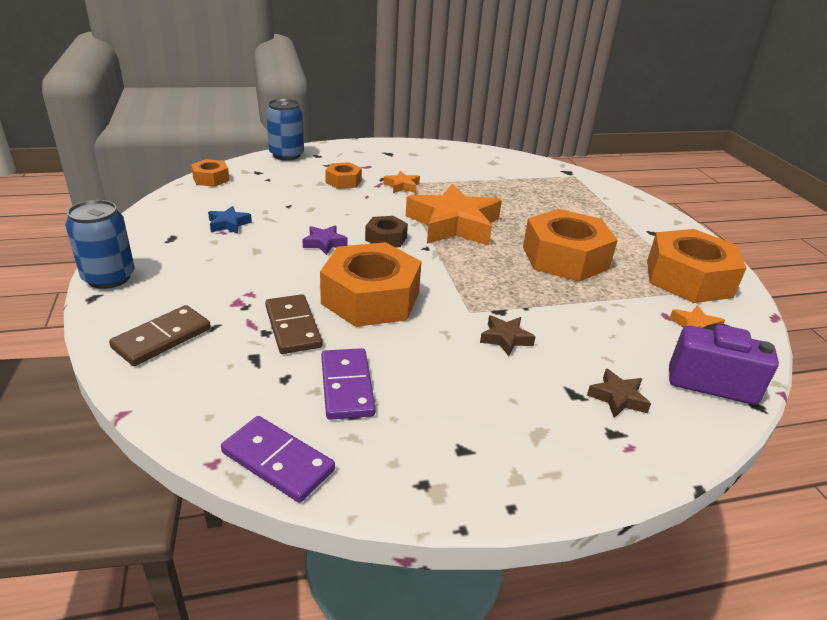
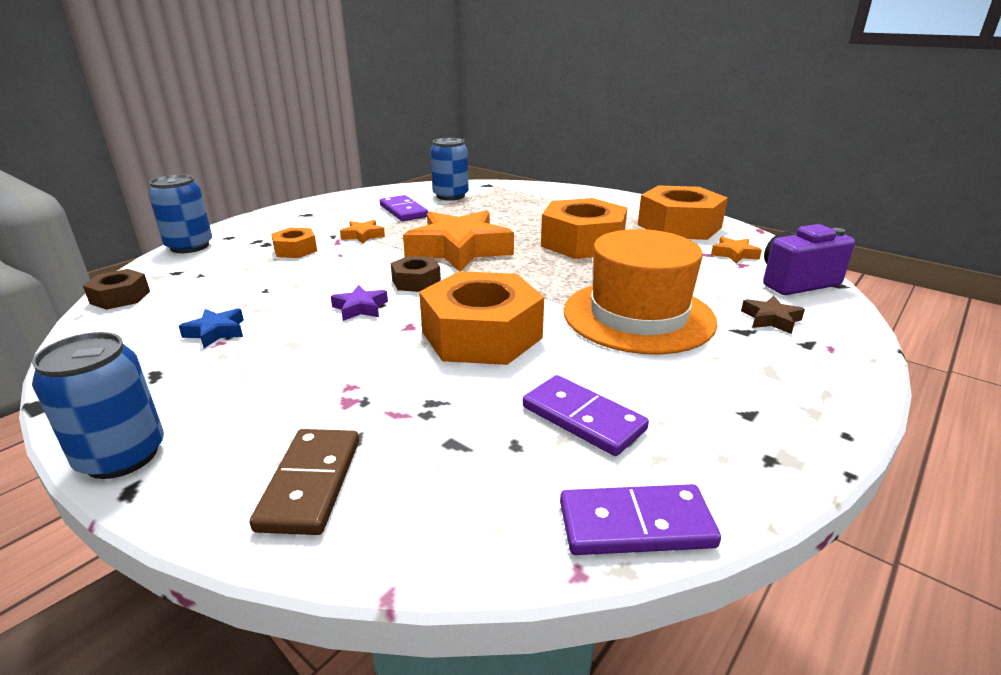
camera: 35 degrees left, 5 degrees down
(211, 179) = (120, 297): orange nut -> brown nut
(293, 327) = (448, 394): brown domino -> none
(460, 174) = (403, 211): none -> purple domino
(505, 339) = (638, 316): brown star -> orange hat
(518, 173) = (450, 196): none -> blue can

